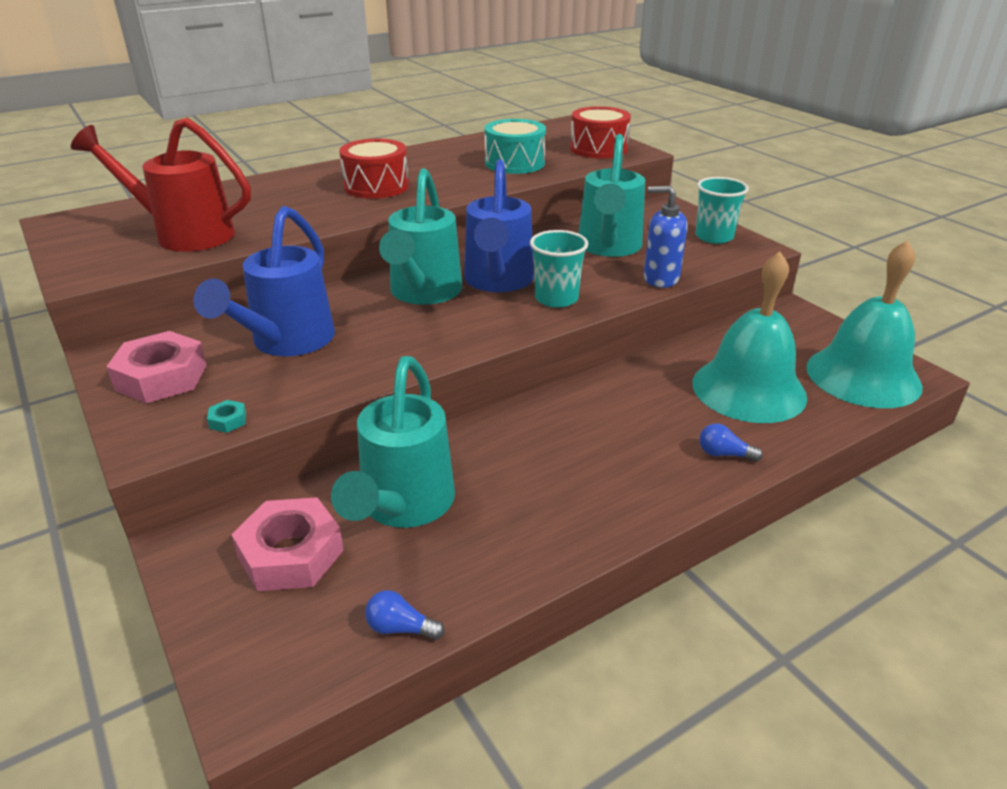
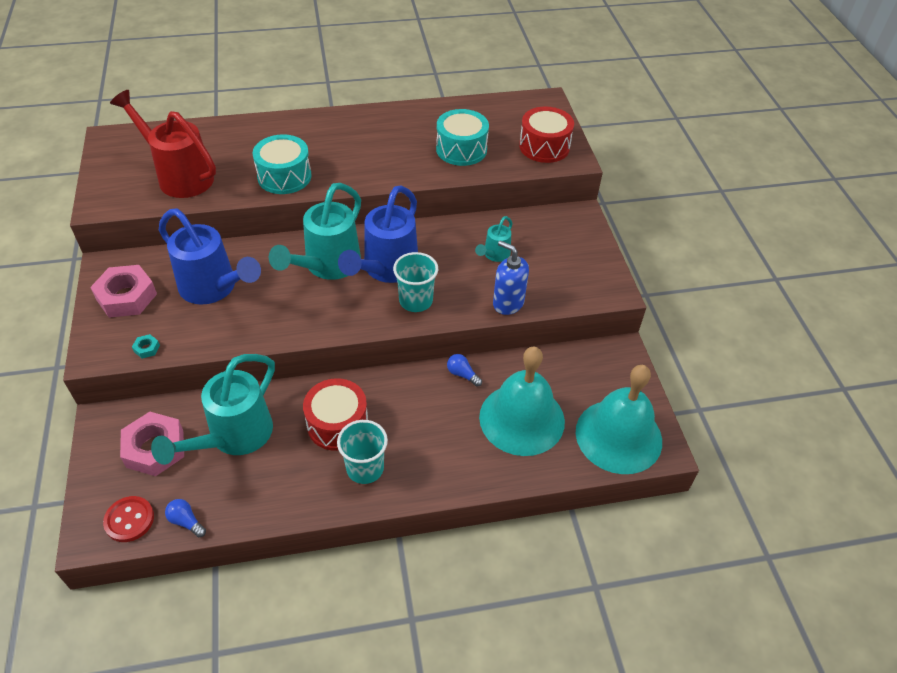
camera: 20 degrees right, 15 degrees up
(286, 342) = (213, 288): blue watering can -> blue watering can turned 90 degrees counterclockwise
(304, 657) = (129, 520): none -> red button
(326, 212) = (284, 176): none -> turquoise drum
(376, 186) = (337, 153): red drum -> red drum (337, 424)
(608, 247) = (494, 255): turquoise watering can -> turquoise watering can, size x0.49
(714, 237) = (588, 267): turquoise cup -> turquoise cup (365, 468)
(724, 454) = (459, 469): blue light bulb -> blue light bulb (462, 374)

